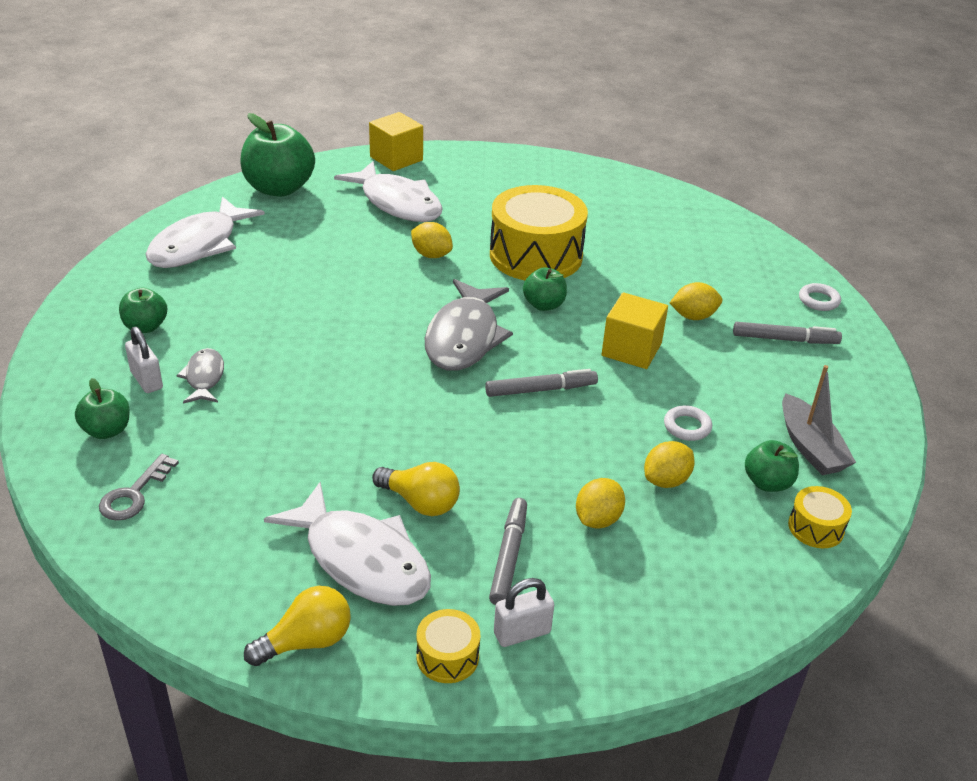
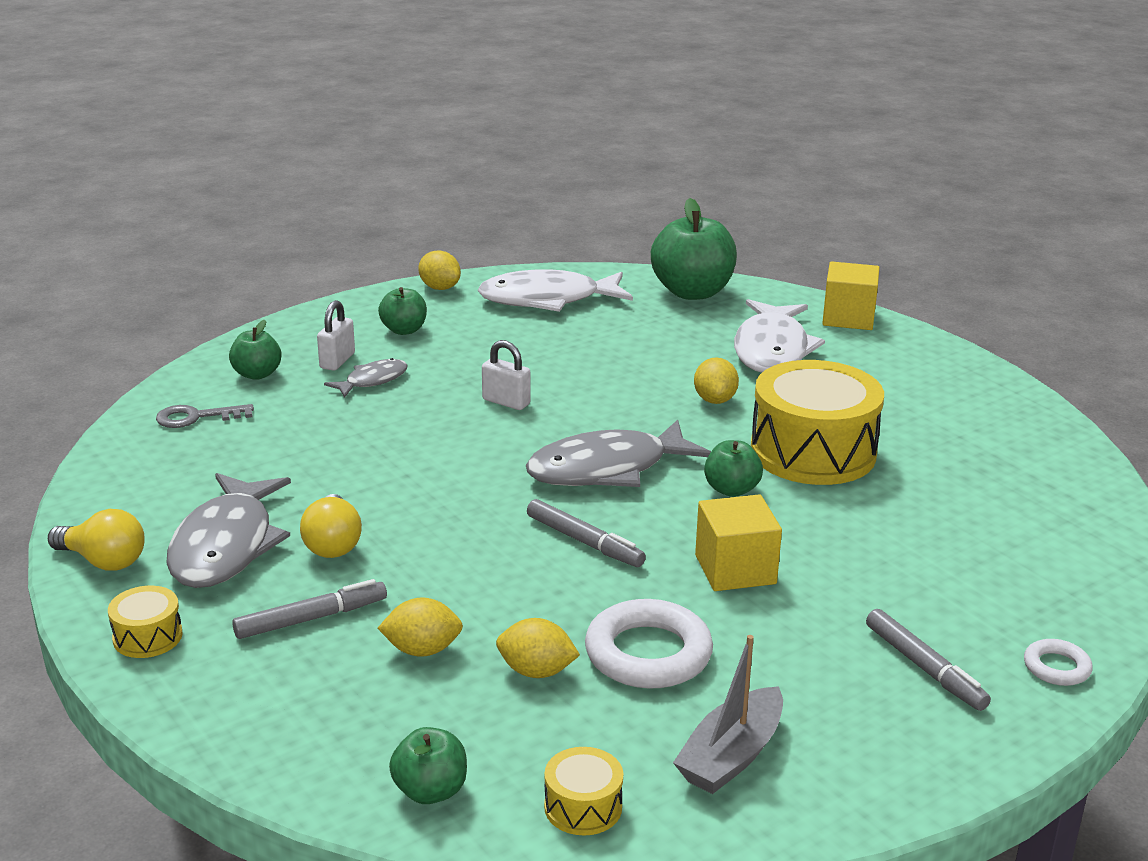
camera: 55 degrees right, 10 degrees down
(361, 559) = (226, 546): white fish -> grey fish
(522, 633) = (215, 665): white padlock -> white padlock (506, 402)
(687, 427) = (648, 653): white ring -> white ring, size x1.94
(693, 316) = (864, 587): yellow lemon -> yellow lemon (440, 288)
(767, 483) = (620, 744): green apple -> green apple (430, 791)

